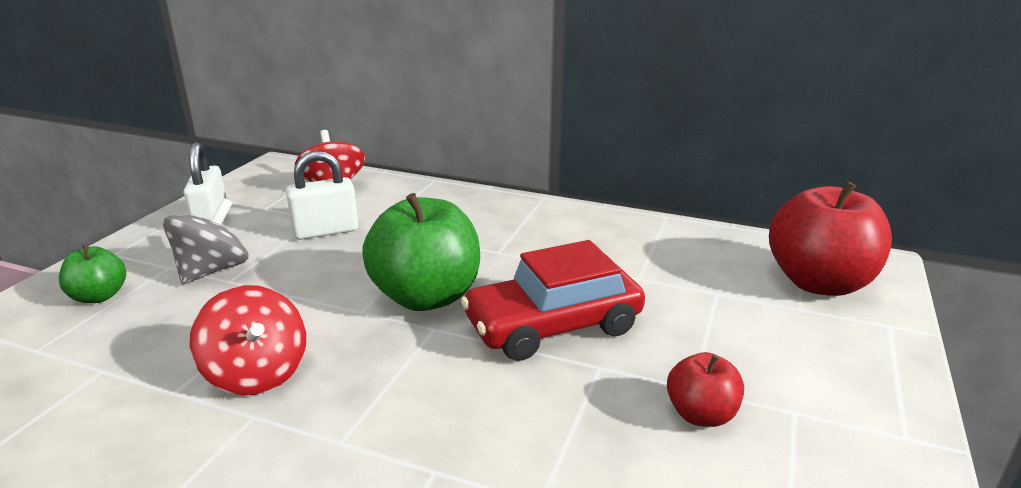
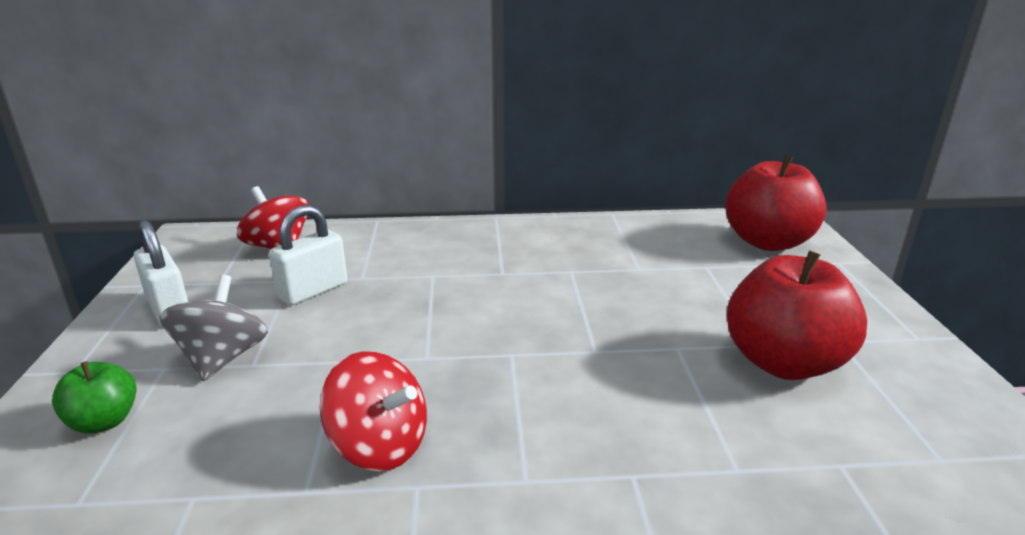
camera: 25 degrees left, 0 degrees up
(426, 297) = (476, 328): green apple -> none
(553, 326) = (610, 325): red car -> none
(701, 415) = (783, 363): red apple -> red apple, size x1.96

